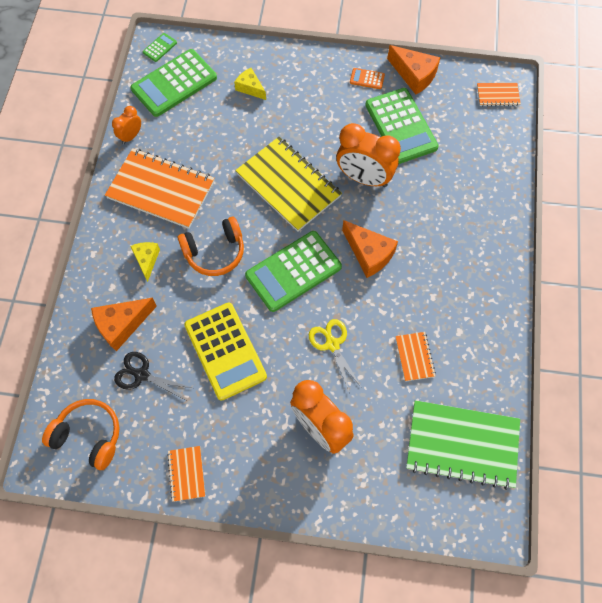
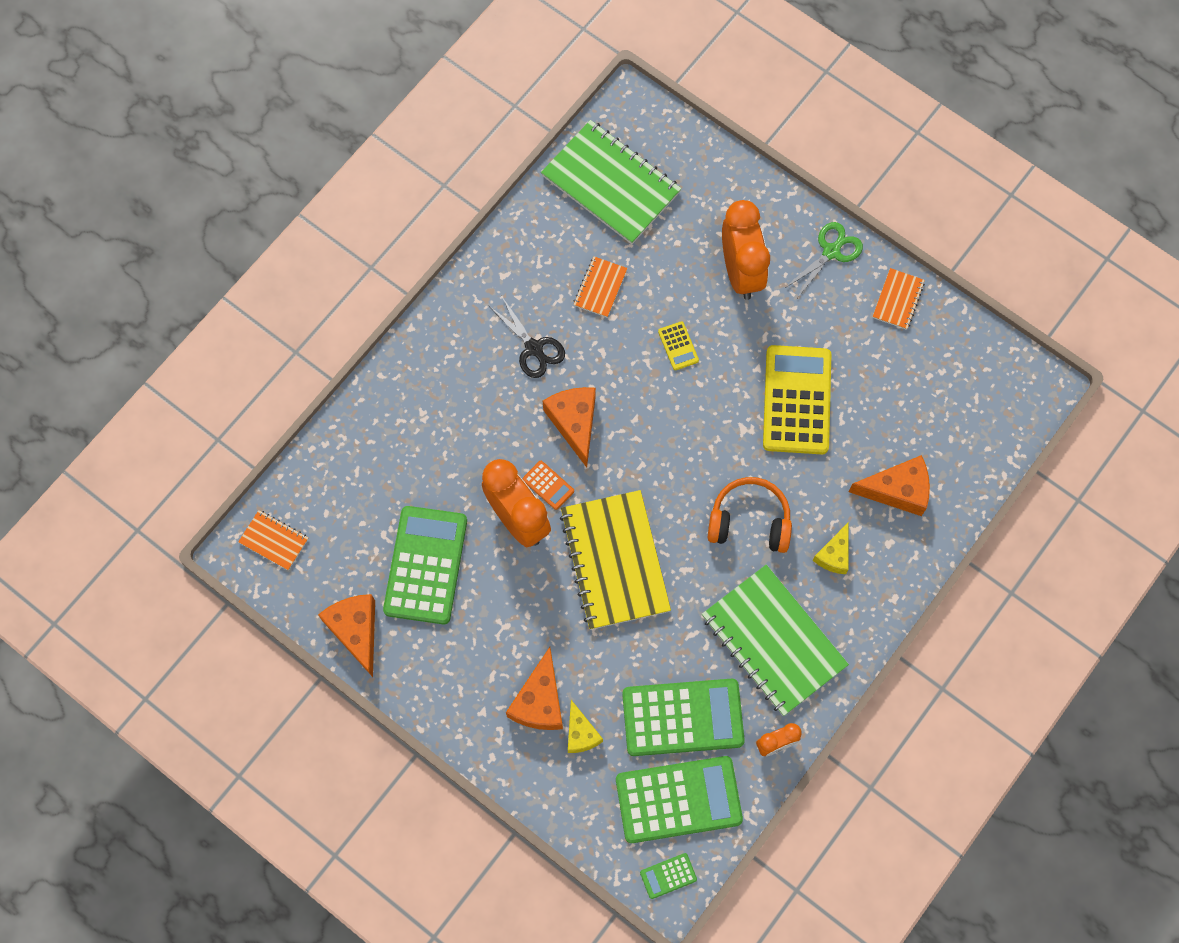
camera: 150 degrees left, 5 degrees up
(89, 436) = (982, 388): orange headphones -> none
(142, 375) = (899, 422): black scissors -> black scissors (534, 348)
(161, 190) = (773, 641): orange notebook -> green notebook
(259, 486) = (831, 251): none -> green scissors
(284, 92) = (539, 701): none -> orange cheese
(293, 271) = (672, 449): green calculator -> green calculator (682, 717)
(332, 344) = (678, 346): yellow scissors -> yellow calculator
(367, 79) = (420, 660): orange calculator -> orange calculator (548, 485)

